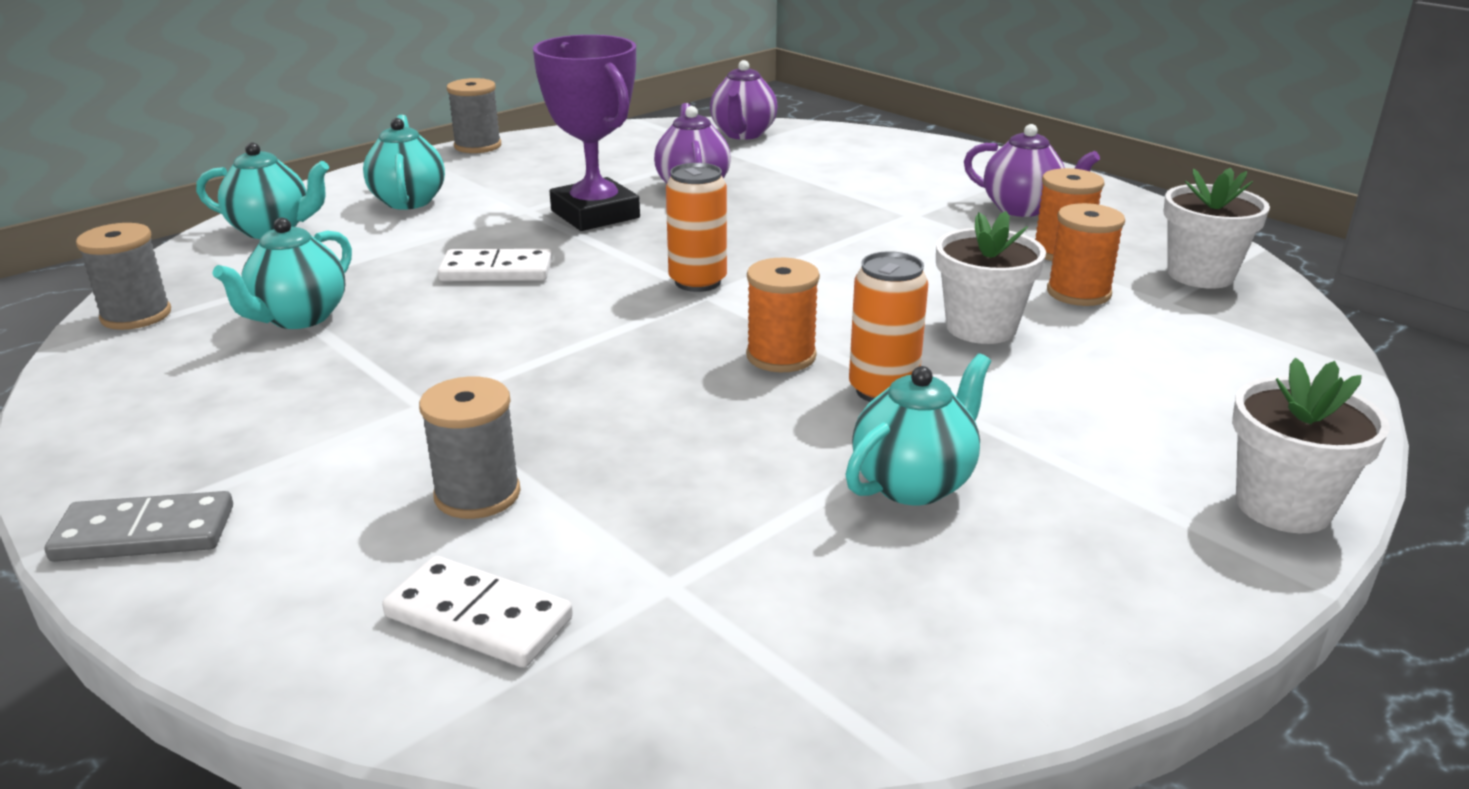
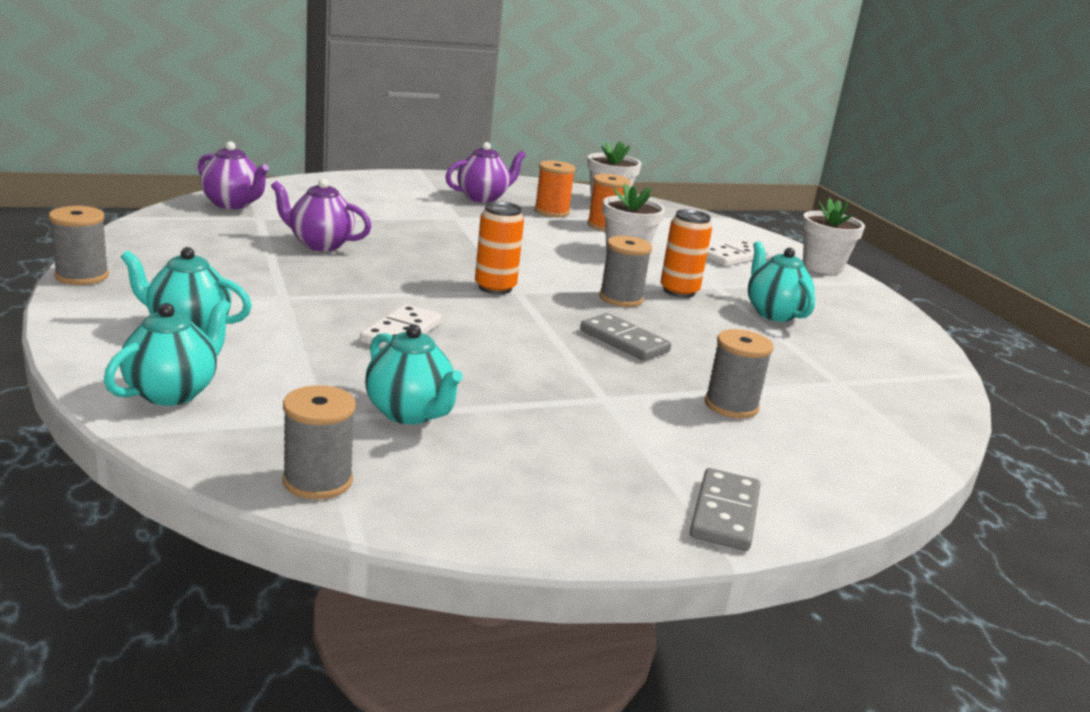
camera: 70 degrees left, 5 degrees down
(478, 618) = (853, 430): white domino -> white domino (733, 257)
(595, 214) = (331, 281): purple trophy -> none
(623, 385) = (624, 341): none -> grey domino
(781, 356) = (621, 298): orange spool -> grey spool

